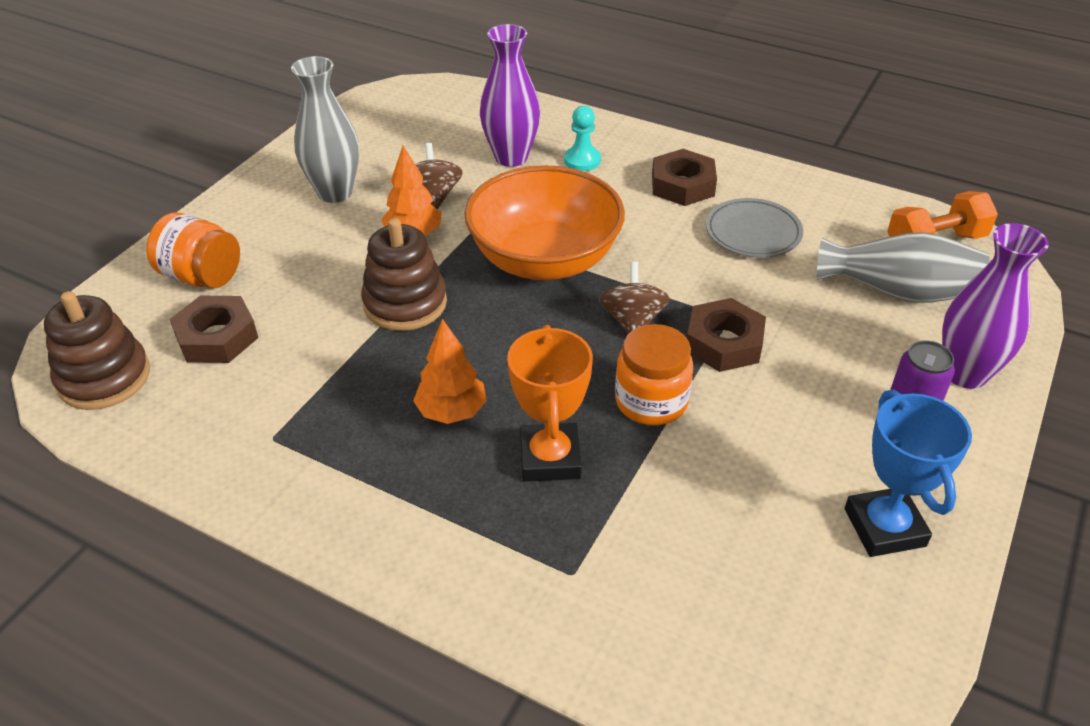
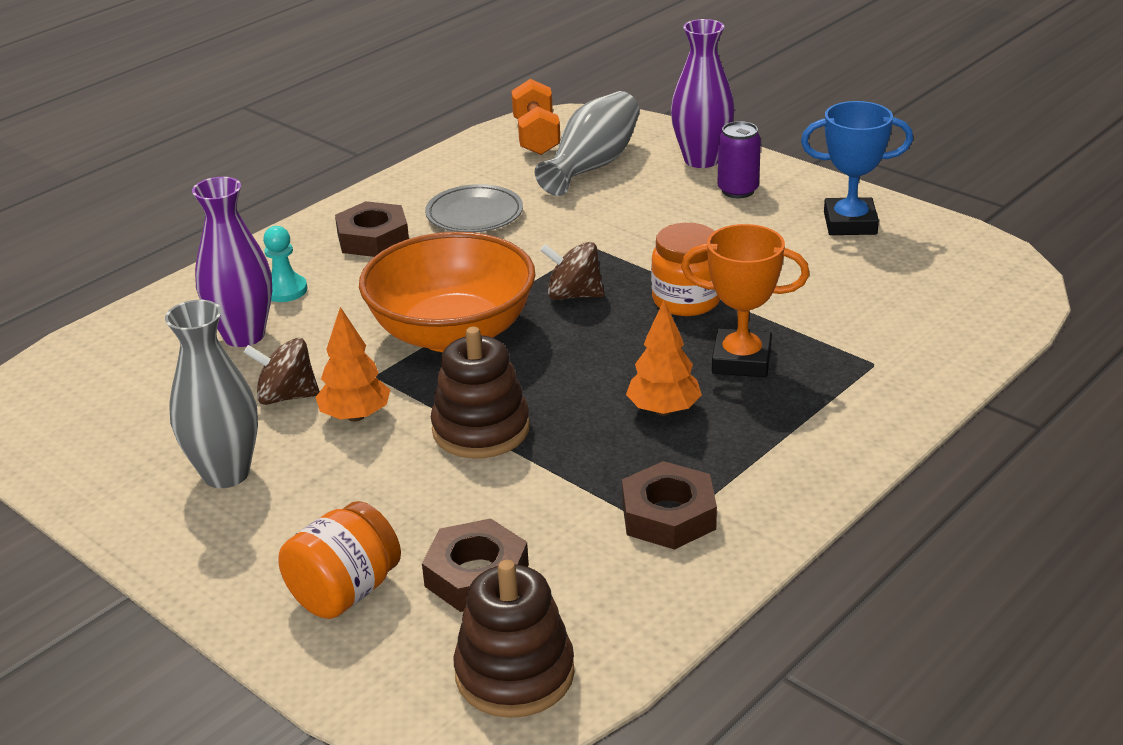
camera: 75 degrees left, 10 degrees down
(724, 342) = (623, 254): brown nut -> brown nut (668, 515)

